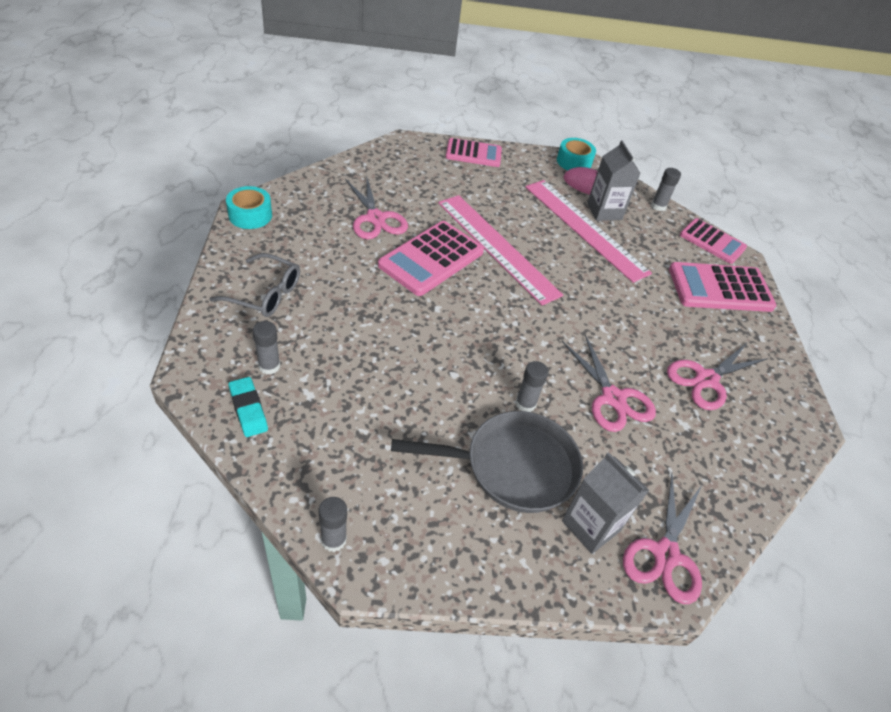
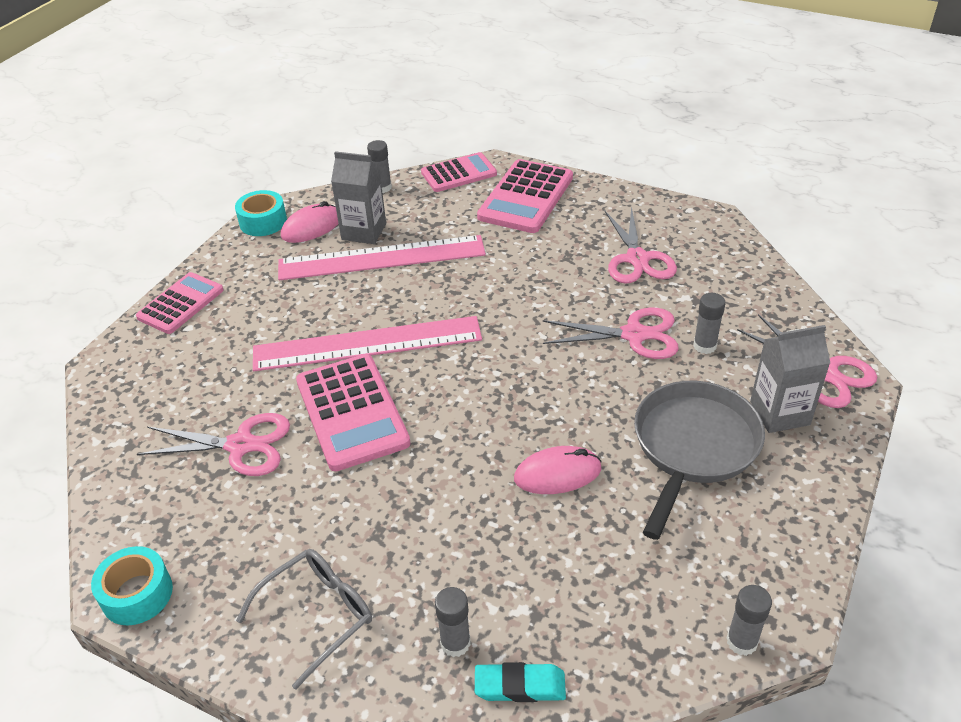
camera: 55 degrees left, 5 degrees down
(437, 384) = (557, 474): none -> pink mouse
(525, 404) = (615, 406): grey glue stick -> grey glue stick (704, 346)

